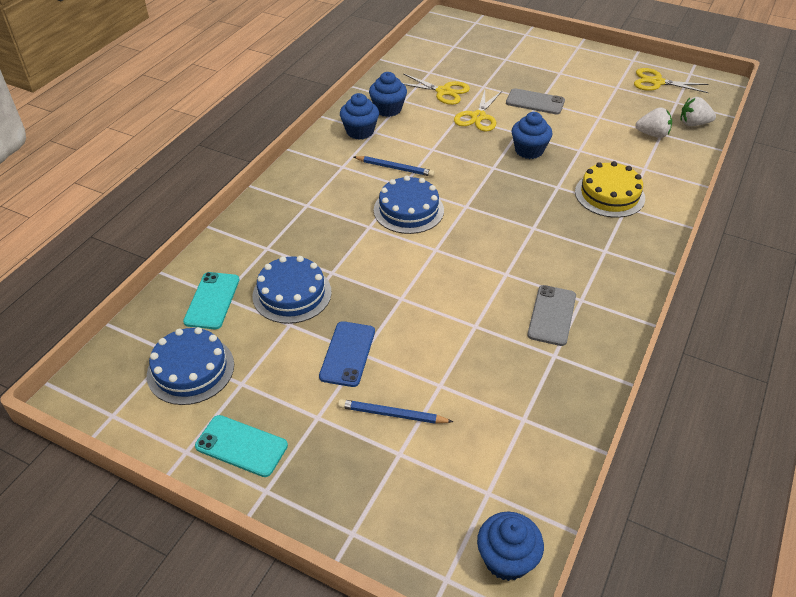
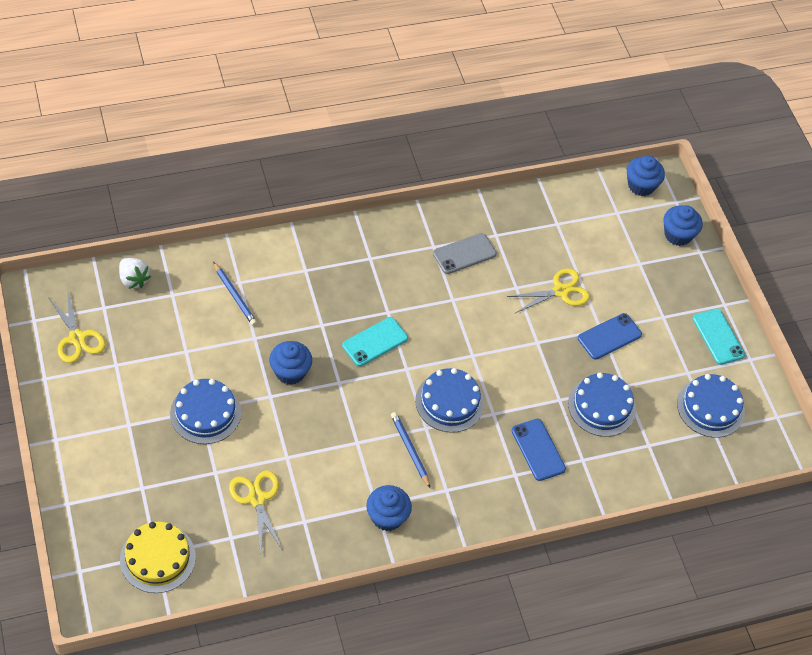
camera: 140 degrees left, 10 degrees up
(212, 300) = (657, 447): turquoise phone -> turquoise phone (375, 342)
(308, 229) = (538, 450): none -> blue phone
(388, 109) = (331, 522): blue cupcake -> blue cupcake (678, 235)
(392, 414) = (622, 284): blue pencil -> blue pencil (234, 296)
(478, 117) = (274, 441): yellow scissors -> yellow scissors (560, 291)
(535, 102) = (205, 413): grey phone -> blue cake
(609, 195) = (299, 287): yellow cake -> yellow cake (157, 558)
(652, 134) = (180, 300): white strawberry -> none

